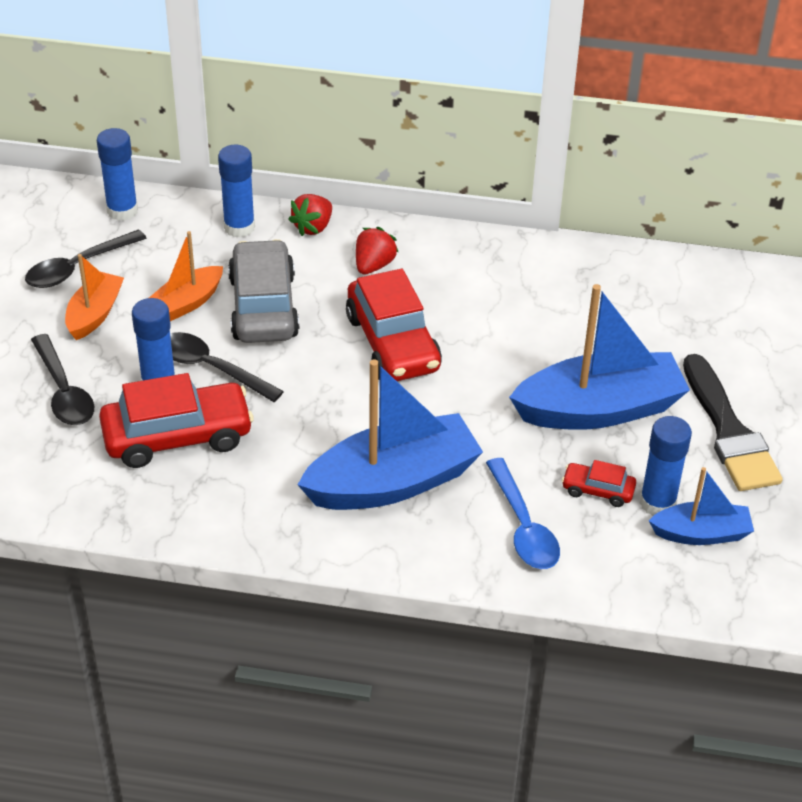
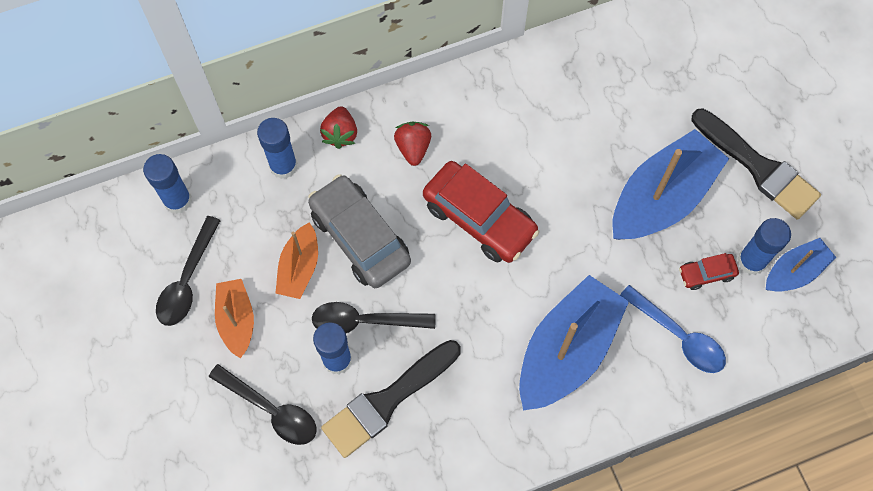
camera: 30 degrees left, 25 degrees up
(177, 436) = (387, 401): red car -> black brush

